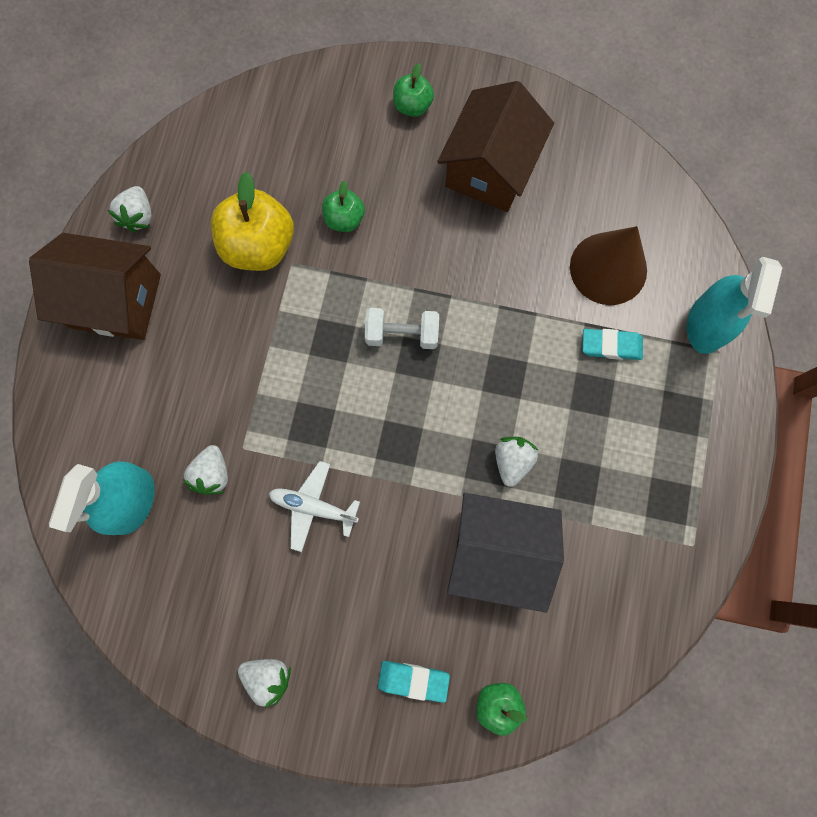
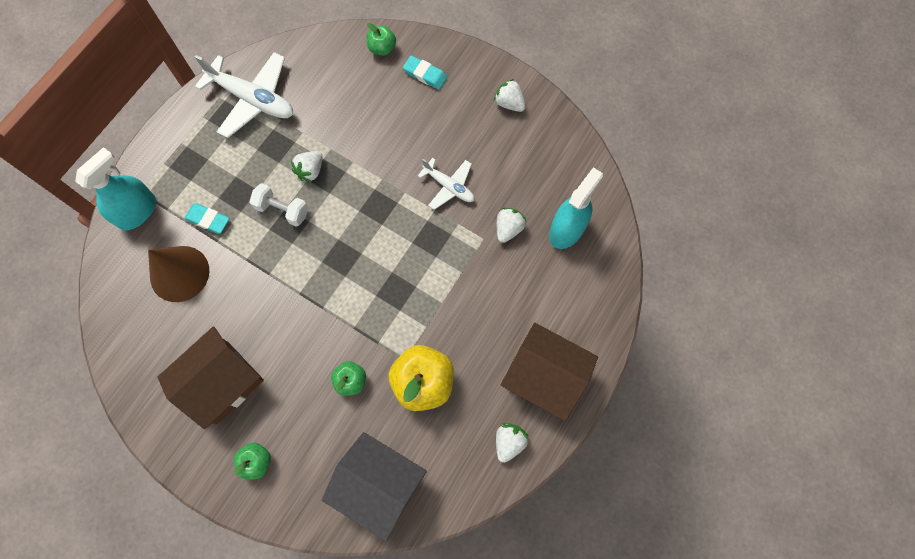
camera: 160 degrees left, 5 degrees down
(402, 334) = (345, 277): white dumbbell -> white dumbbell (282, 210)
(497, 552) = (345, 123): black house -> black house (379, 485)
(646, 541) = (253, 99): none -> white plane

